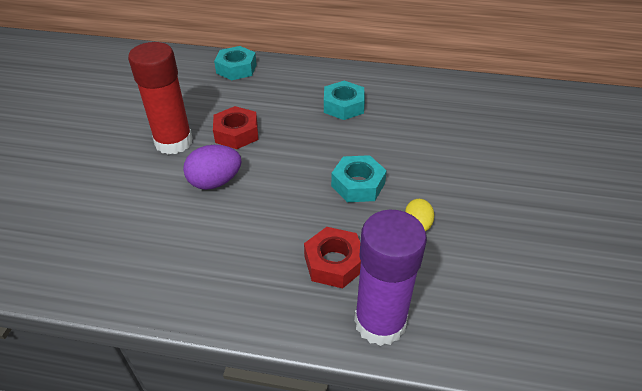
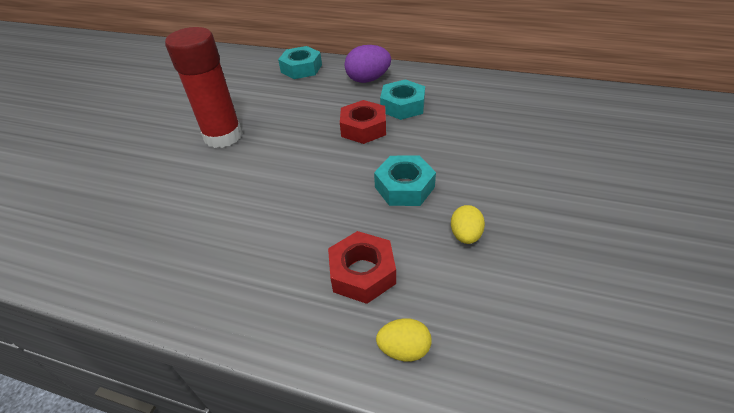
camera: 10 degrees right, 0 degrees up
(215, 182) = (254, 177): purple egg -> purple egg (368, 79)
(236, 133) = (287, 130): red nut -> red nut (363, 128)
(380, 322) = (404, 349): purple glue stick -> yellow egg

